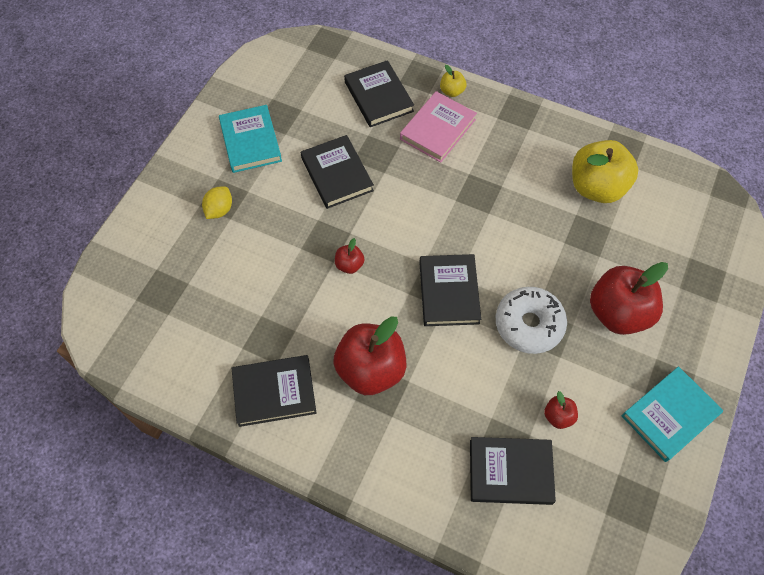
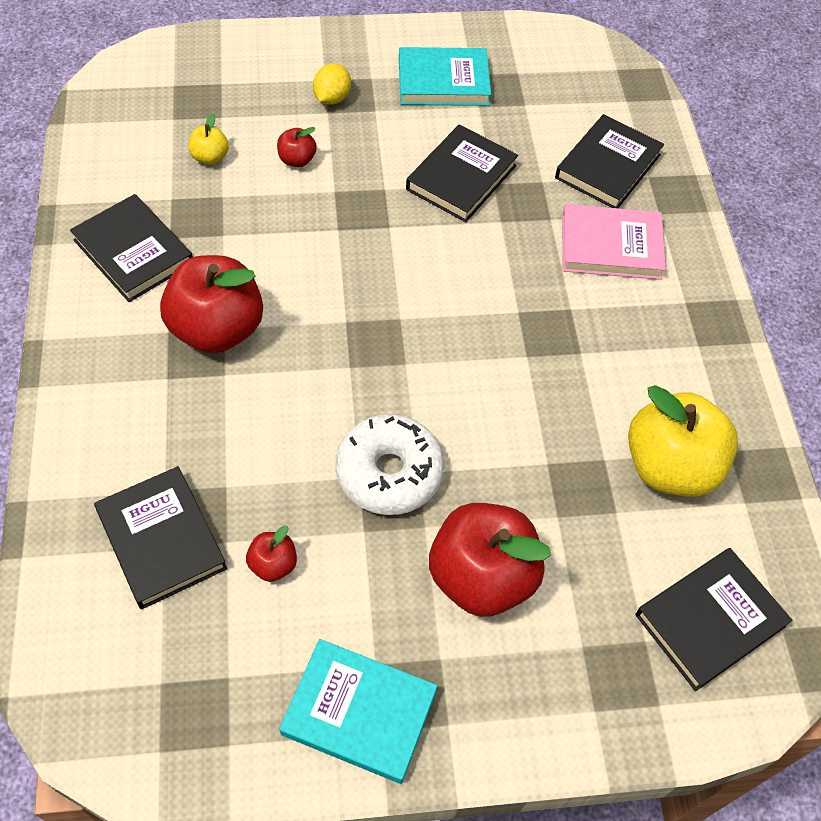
camera: 55 degrees right, 5 degrees down
(219, 210) = (332, 98): yellow lemon -> yellow lemon turned 60 degrees counterclockwise
(251, 141) = (443, 82): turquoise book -> turquoise book turned 45 degrees clockwise
(349, 265) = (344, 245): red apple -> red apple (297, 160)
(449, 292) = (376, 362): black book -> black book (710, 620)
(452, 91) = (683, 235): yellow apple -> yellow apple (210, 157)

